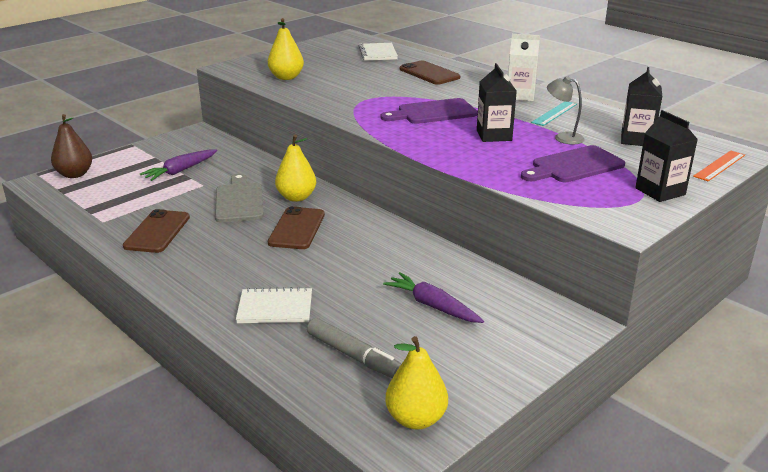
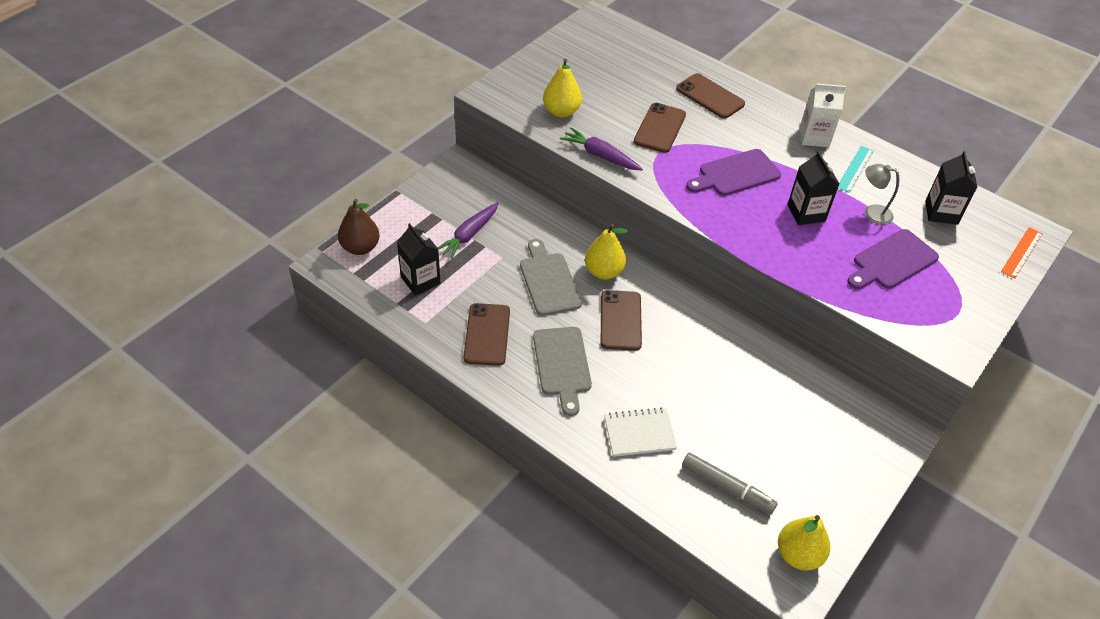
camera: 10 degrees left, 20 degrees up
(220, 255) = (562, 365): none -> grey cutting board
(372, 87) = (660, 128): none -> brown phone
(378, 53) = (642, 56): white notebook -> none
(433, 306) = (777, 419): purple carrot -> purple carrot (600, 156)
(660, 191) = (975, 297): black carton -> black carton (420, 280)

